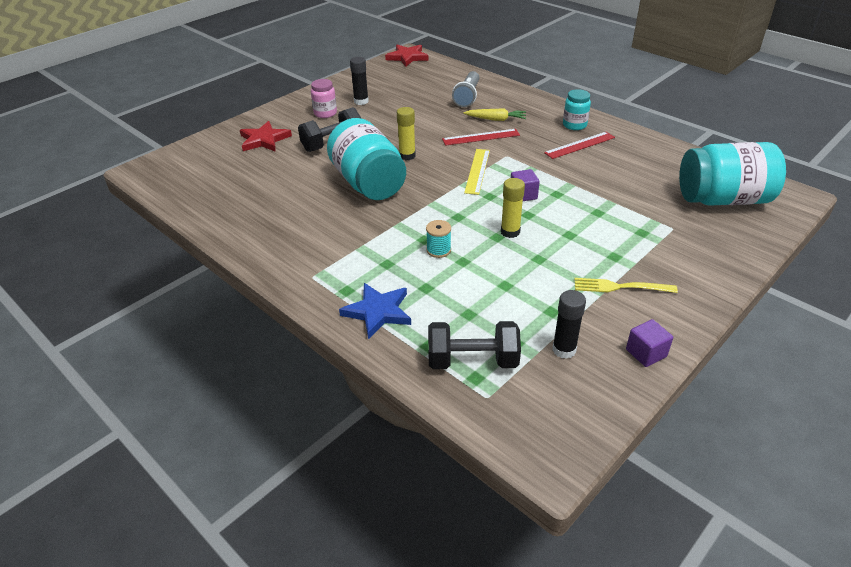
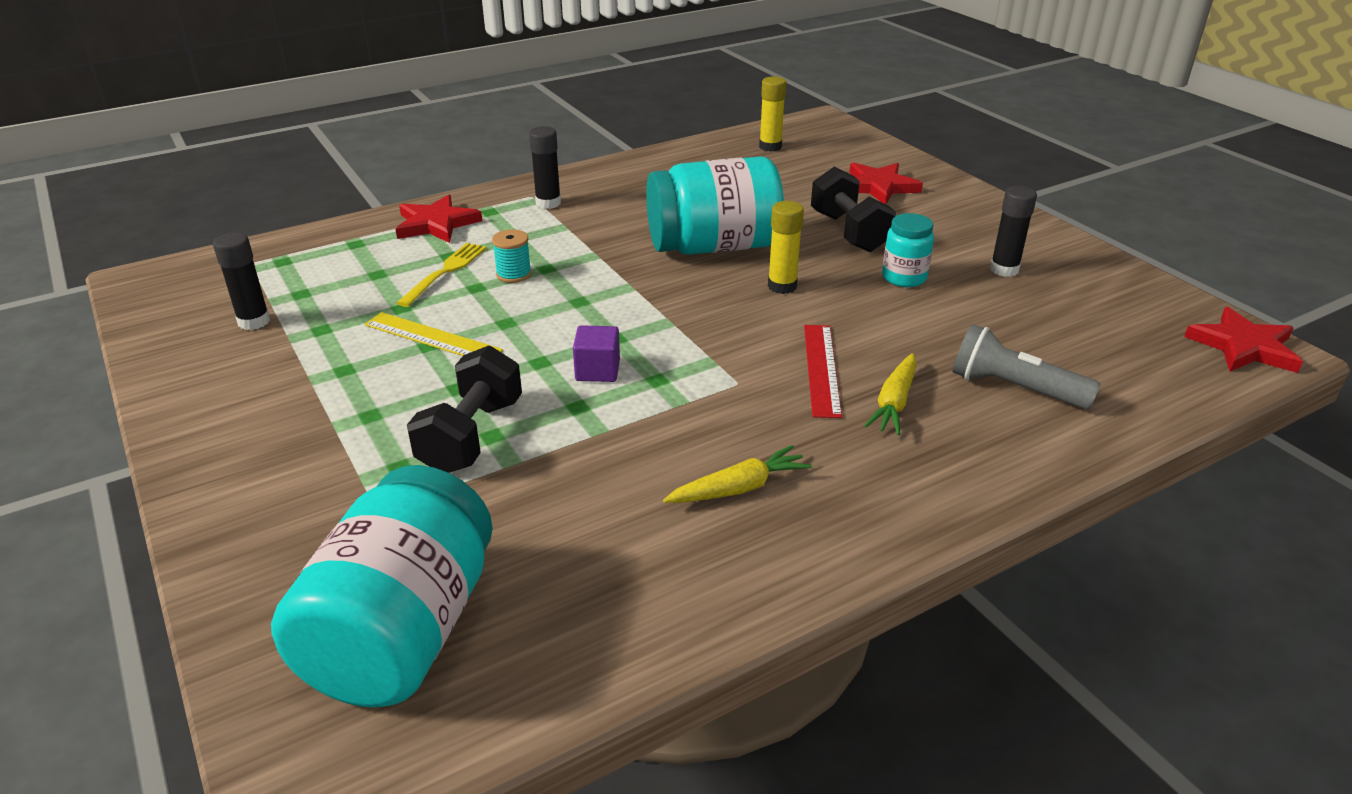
camera: 105 degrees right, 5 degrees down
(323, 264) = (548, 203): none -> black glue stick
(325, 113) = (960, 235): pink jar -> none
(378, 312) = (436, 224): blue star -> red star
(472, 361) = (306, 263): black dumbbell -> black dumbbell (471, 436)
(477, 171) = (699, 341): yellow ruler -> yellow ruler (432, 337)
(510, 232) = (508, 336): yellow glue stick -> yellow glue stick (770, 147)
(574, 125) = (835, 509): turquoise jar -> turquoise jar (904, 278)
(580, 145) = (738, 488): red ruler -> yellow carrot
(620, 287) = (304, 398): yellow fork -> yellow fork (445, 272)
(646, 353) = (178, 378): purple cube -> none

